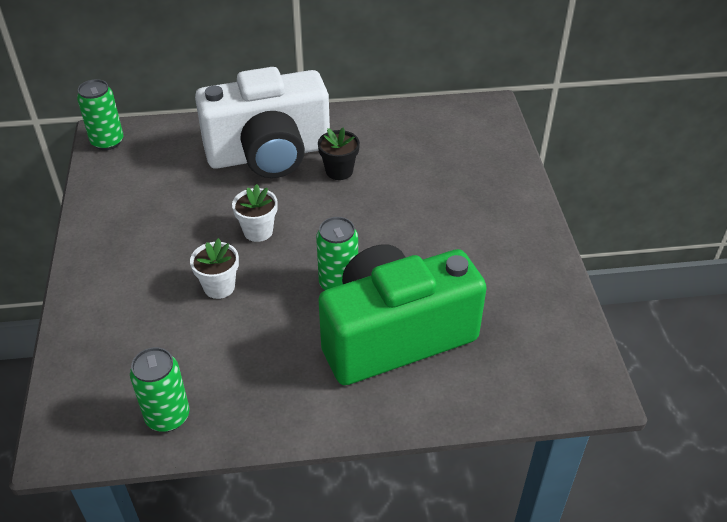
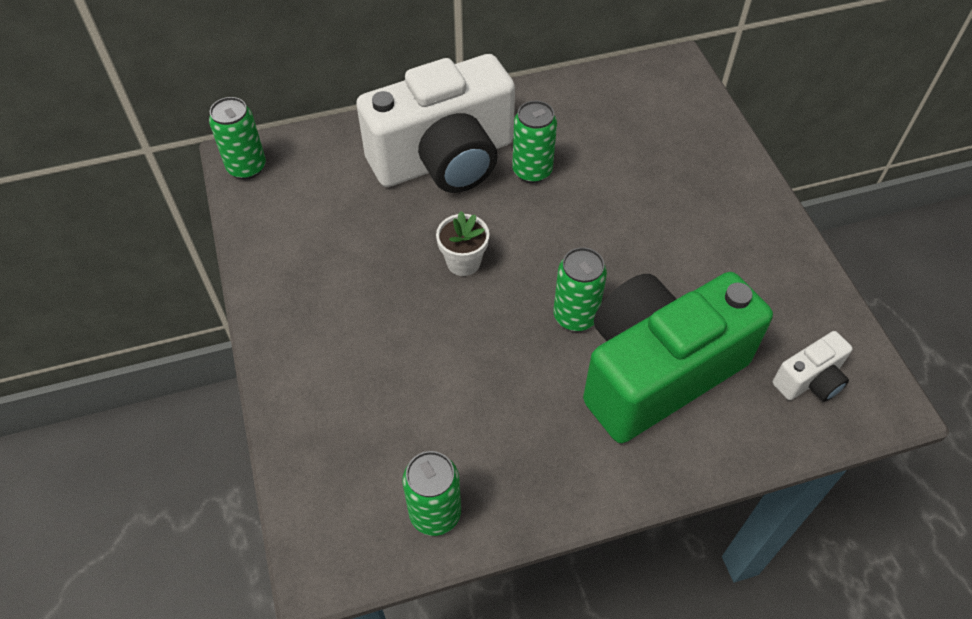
camera: 10 degrees left, 10 degrees up
(219, 287) = (441, 340): white flower pot -> none
(339, 171) = (532, 171): black flower pot -> green can
(529, 361) = (810, 380): none -> white camera

